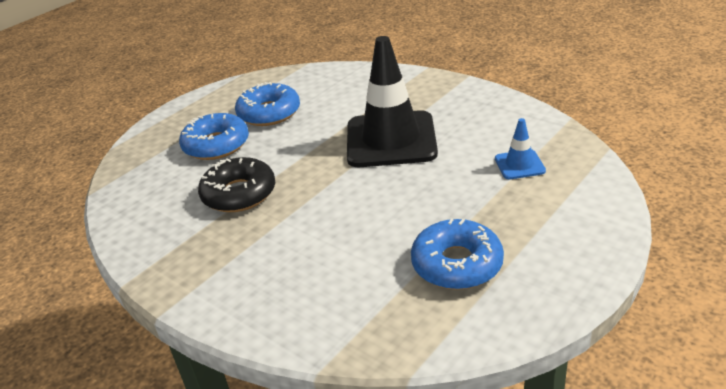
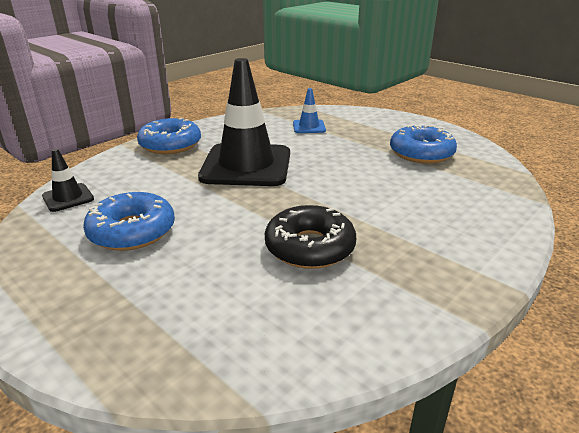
camera: 90 degrees left, 5 degrees down
(216, 145) = (185, 271): blue donut -> blue donut (170, 144)
(319, 76) = (68, 198): none -> black traffic cone

